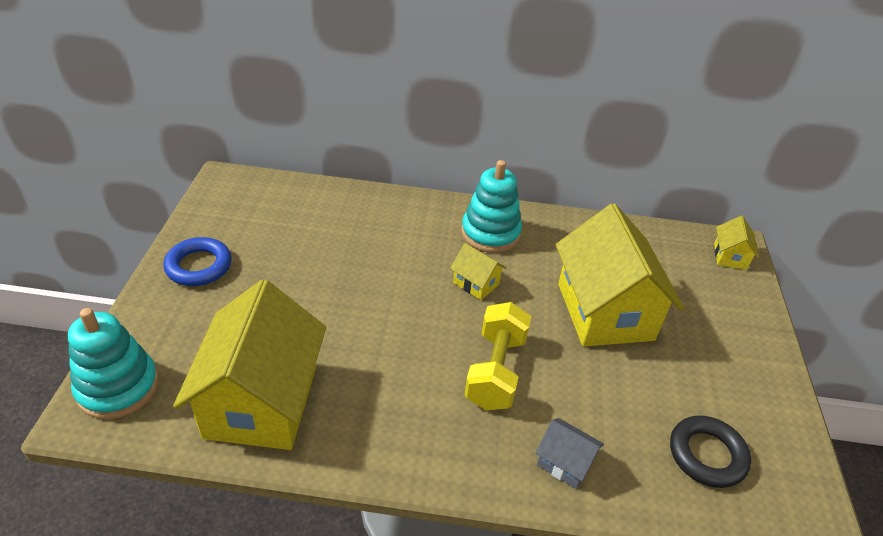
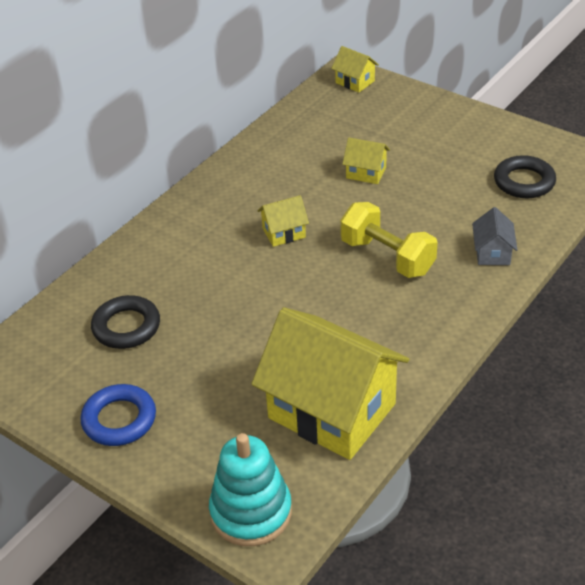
camera: 55 degrees left, 0 degrees up
(303, 231) = (126, 327): none -> black ring
(490, 233) = (227, 201): turquoise stacking toy -> none
(564, 462) = (492, 253): grey house -> grey house turned 60 degrees counterclockwise
(604, 311) = (366, 173): yellow house -> yellow house, size x0.43

